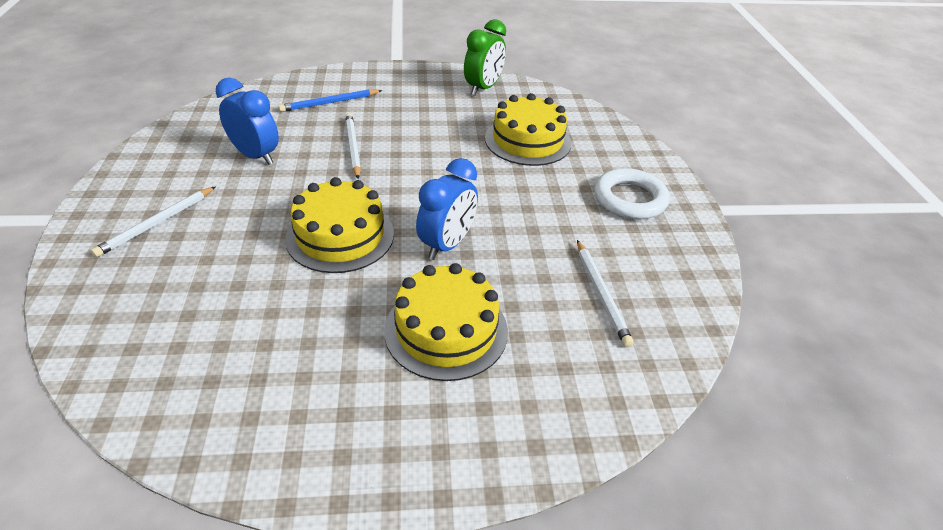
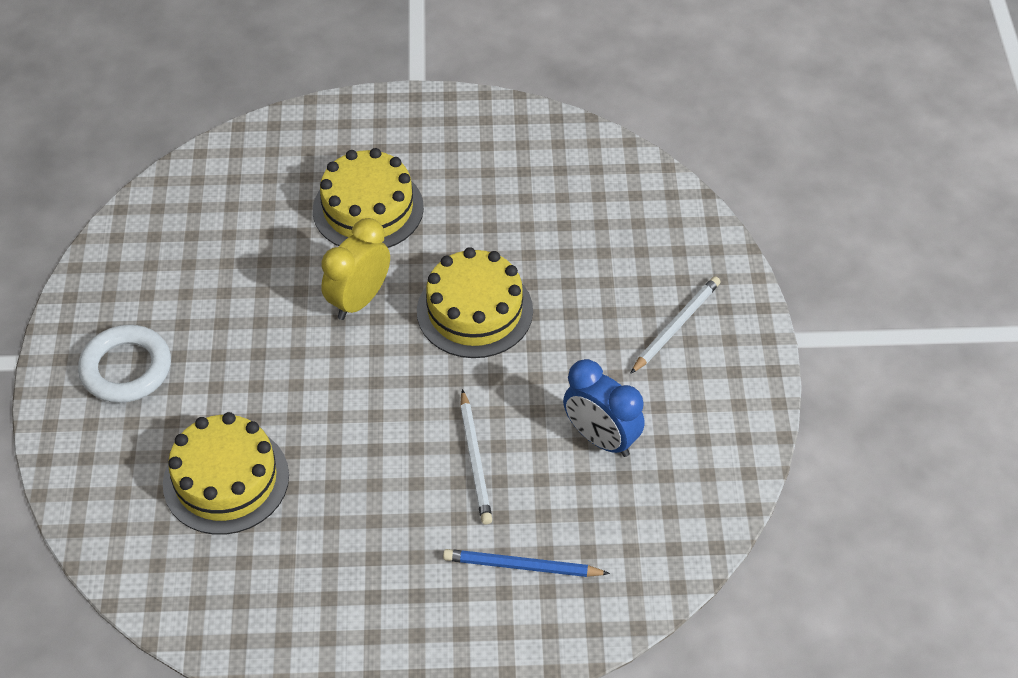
camera: 175 degrees left, 10 degrees up
(330, 103) = (522, 566): blue pencil -> blue pencil turned 150 degrees counterclockwise
(447, 245) = (359, 300): blue clock -> yellow clock
(483, 88) = (268, 620): green clock -> none
(601, 294) = (212, 243): white pencil -> none

